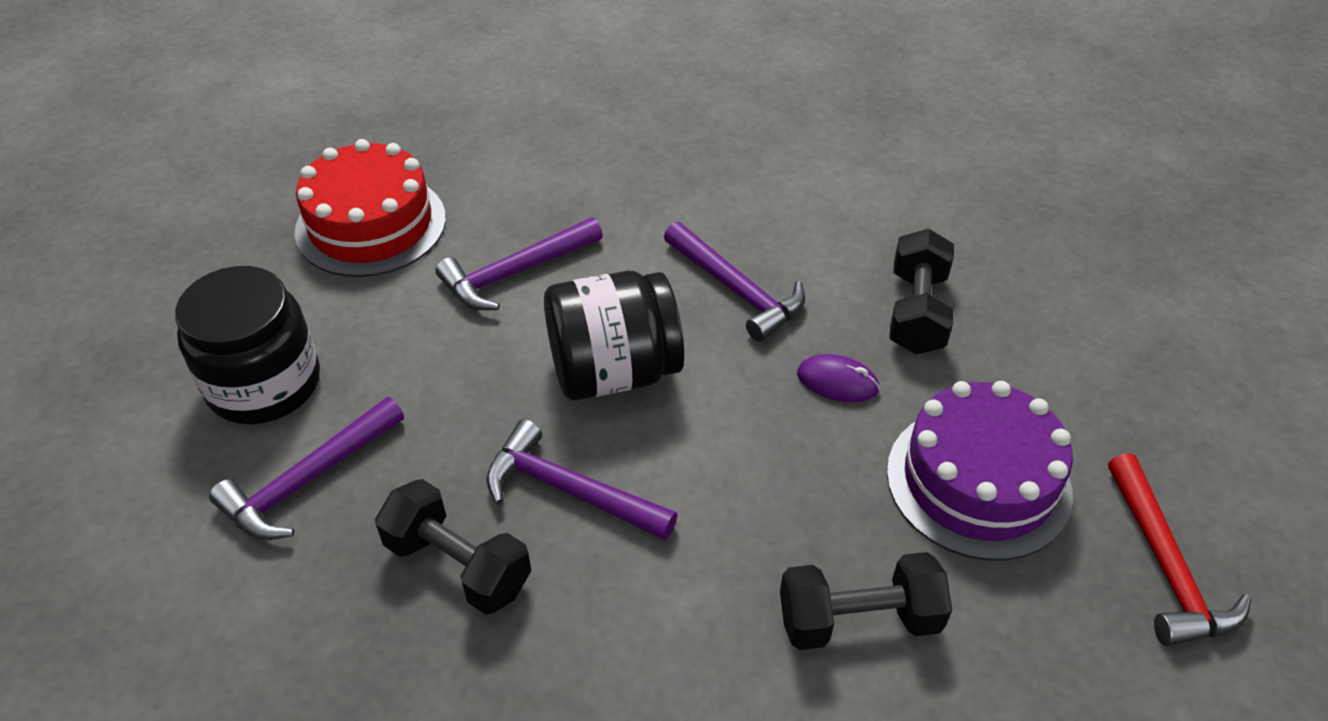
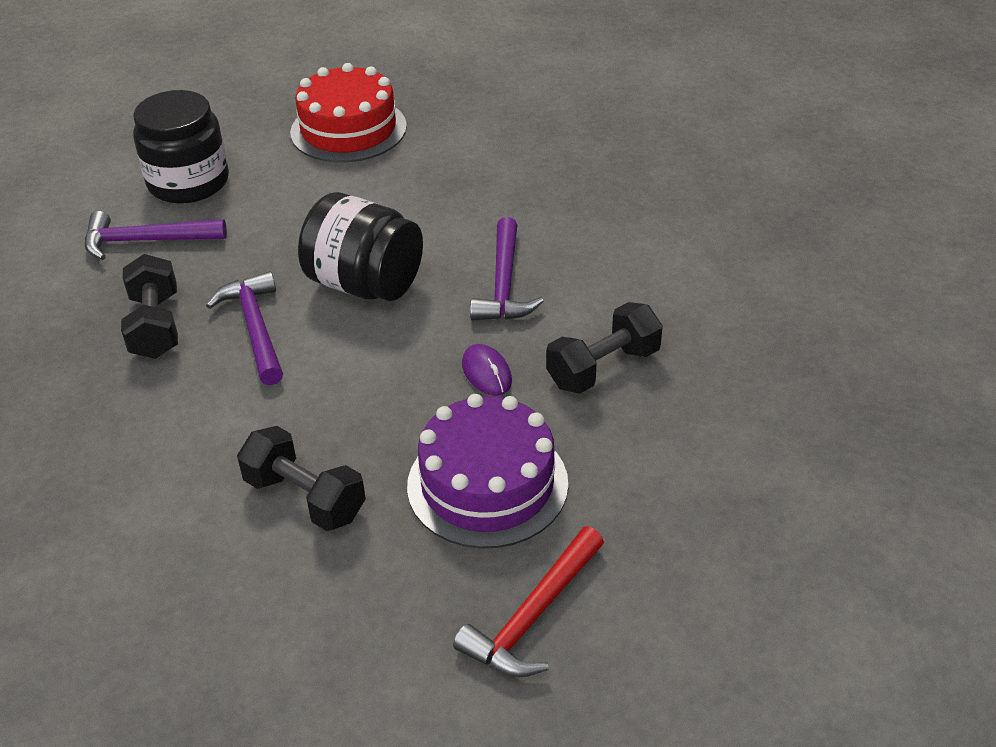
camera: 45 degrees right, 5 degrees down
(515, 273) = (388, 199): purple hammer -> none

